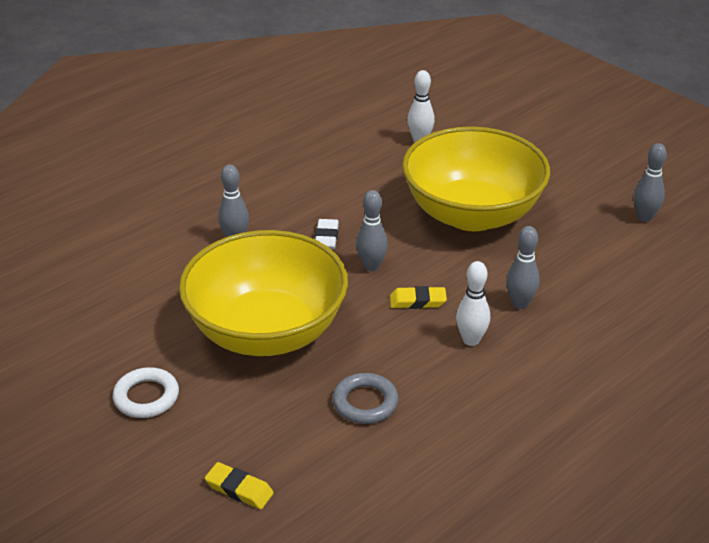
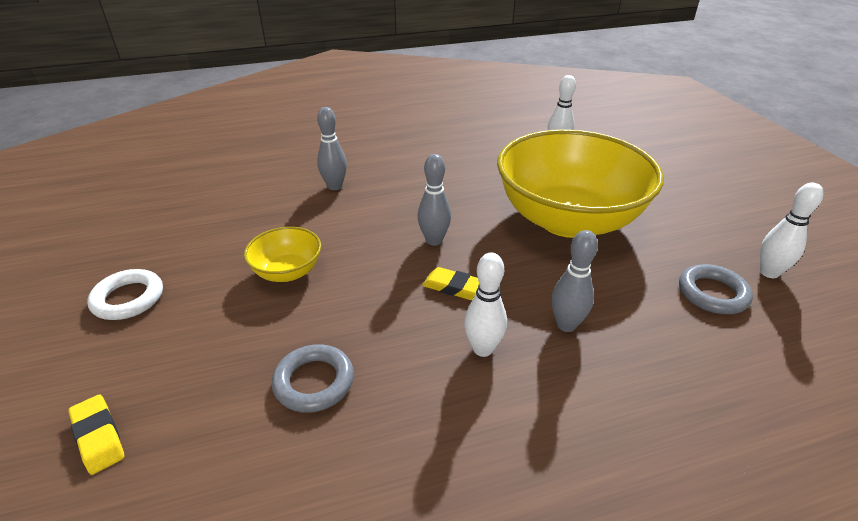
camera: 25 degrees right, 0 degrees up
(267, 331) = (287, 272): yellow bowl -> yellow bowl, size x0.43
(326, 237) = (413, 204): white eraser -> none
(611, 247) = (712, 293): none -> grey ring
(644, 217) = (769, 272): grey bowling pin -> white bowling pin

